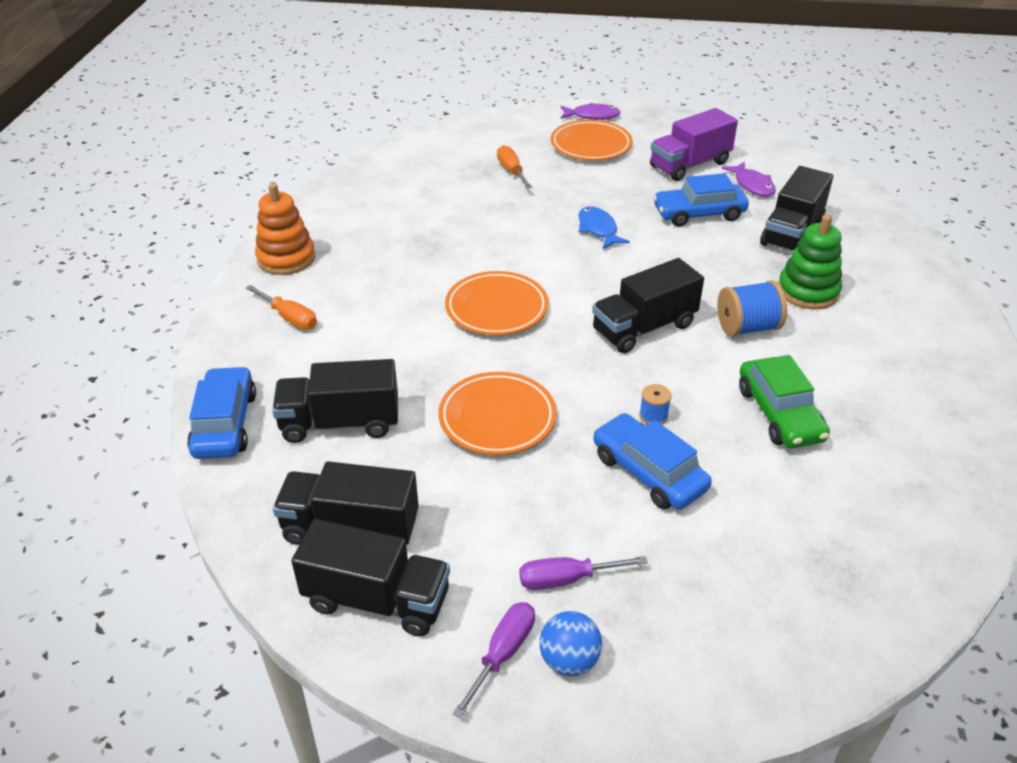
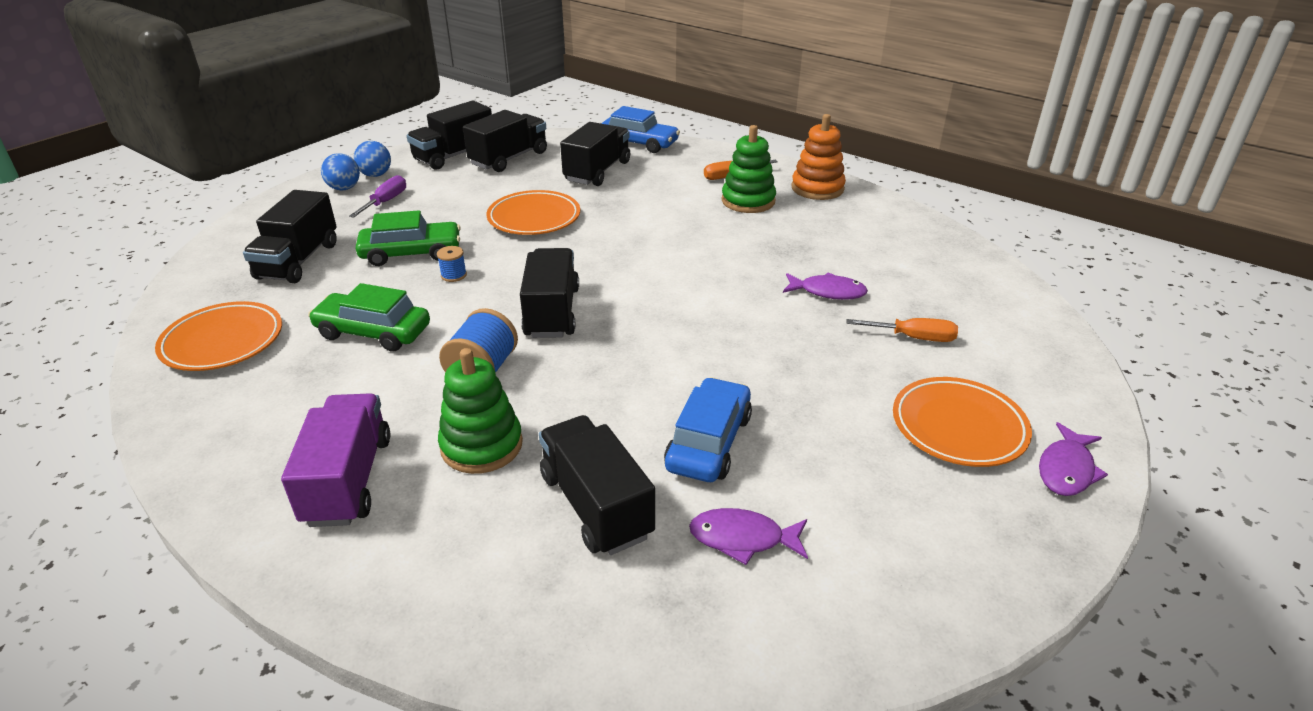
camera: 120 degrees right, 5 degrees down
(345, 290) = (748, 201): none -> green stacking toy
(482, 212) = (828, 292): none -> purple fish
(496, 308) = (658, 253): orange plate -> orange plate (223, 342)
(503, 653) = (376, 175): purple screwdriver -> blue ball
(598, 229) = (737, 350): blue fish -> none
(648, 472) = (411, 253): blue car -> green car
(689, 165) = (846, 501): purple truck -> purple truck (348, 480)
(753, 559) = (298, 261): none -> black truck

